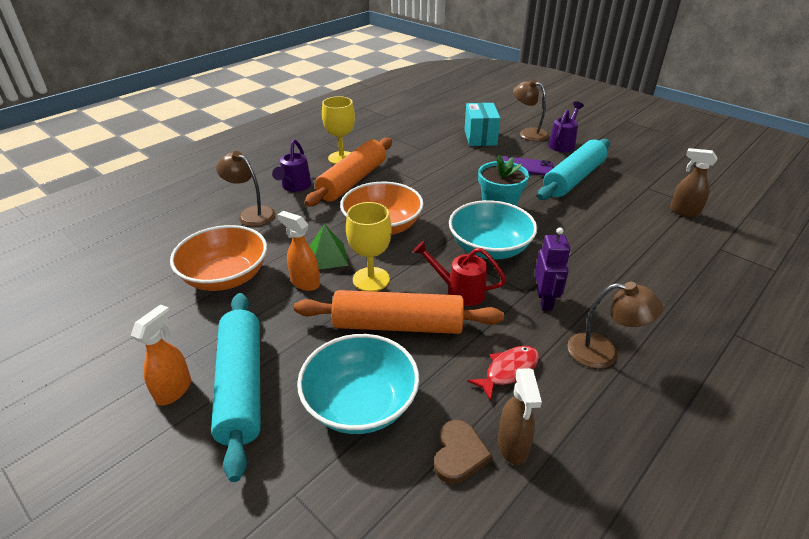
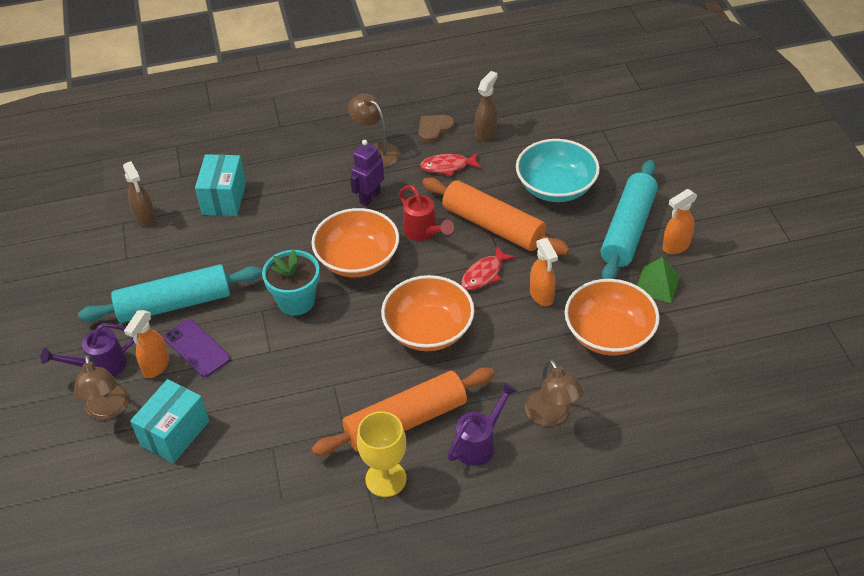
camera: 145 degrees left, 10 degrees up
(327, 256) = (505, 316): green pyramid -> green pyramid (657, 284)
(371, 279) = (484, 274): yellow goblet -> red fish
(459, 454) = (518, 141): brown heart -> brown heart (434, 129)
(489, 248) = (357, 259): turquoise bowl -> orange bowl
(533, 153) = (156, 366): none -> orange spray bottle
(658, 247) = (224, 198): none -> turquoise box

